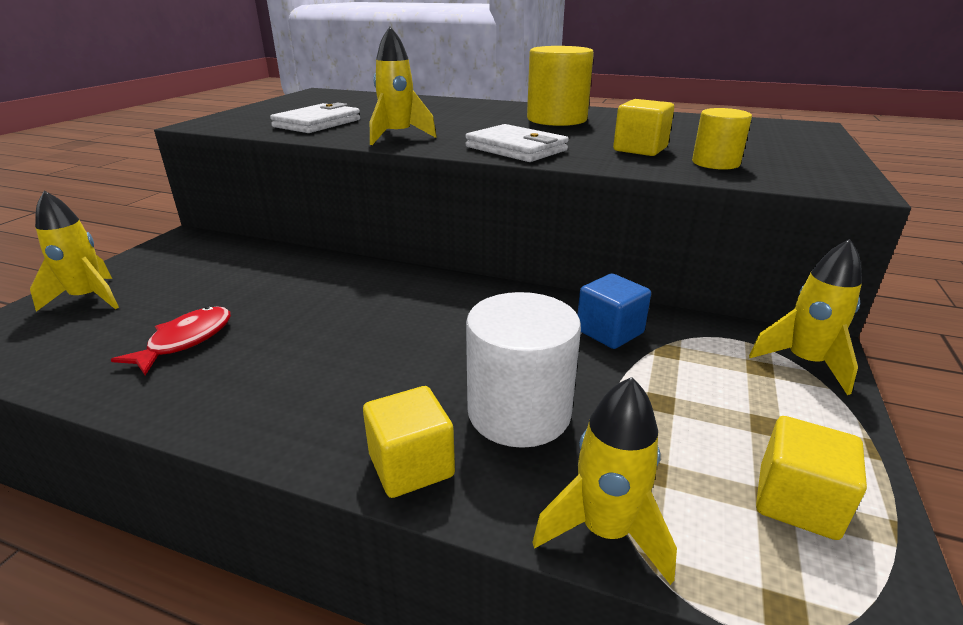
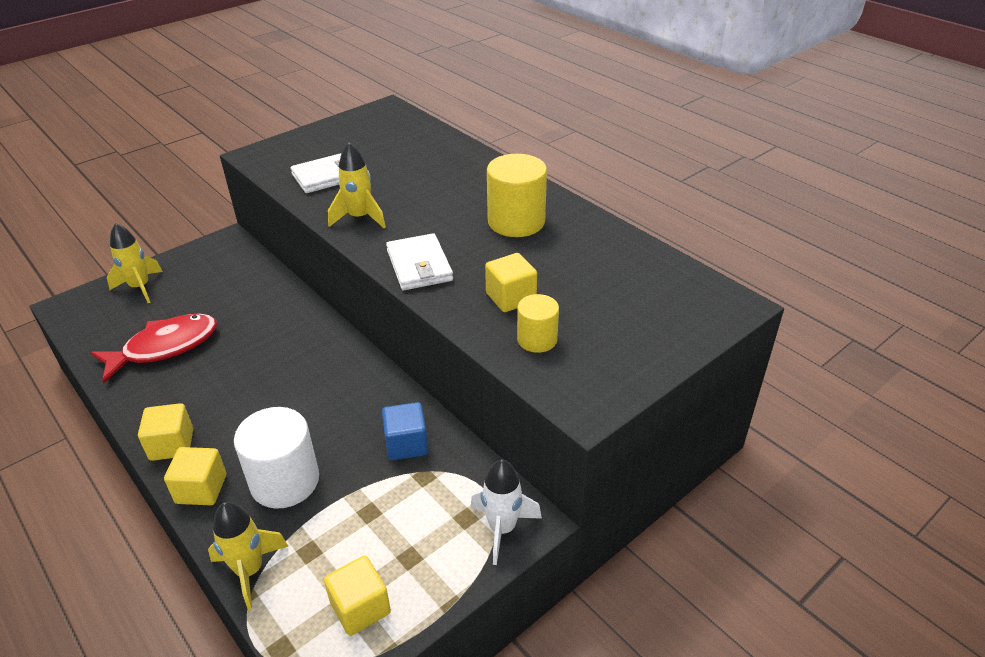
camera: 30 degrees right, 10 degrees up
(186, 341) = (165, 347): red fish -> red fish, size x1.57
(306, 433) = (172, 445): none -> yellow cube
(804, 363) = (502, 528): yellow rocket -> white rocket

